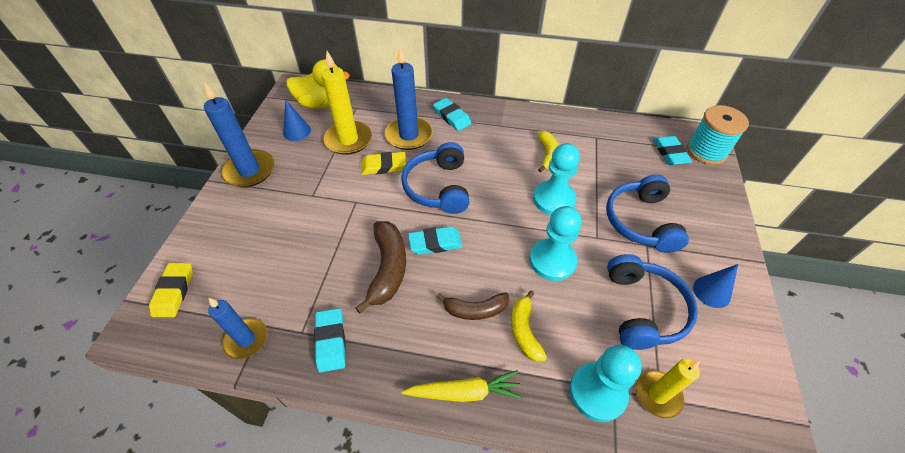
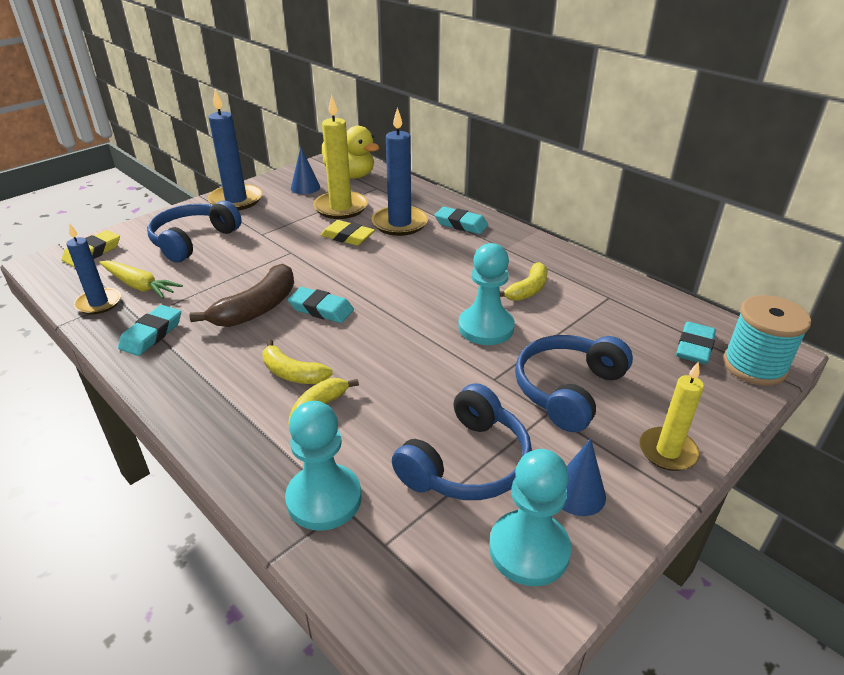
camera: 35 degrees right, 15 degrees down
(438, 187) = (378, 271): blue headphones -> blue headphones (193, 240)
(452, 117) = (461, 224): turquoise eraser -> turquoise eraser turned 60 degrees counterclockwise
(464, 392) = (205, 425): yellow carrot -> yellow carrot (139, 286)
(475, 310) = (293, 373): brown banana -> yellow banana
(552, 260) = (418, 374): turquoise pawn -> turquoise pawn (529, 549)
(657, 395) = (385, 540): yellow candle -> yellow candle (667, 451)

